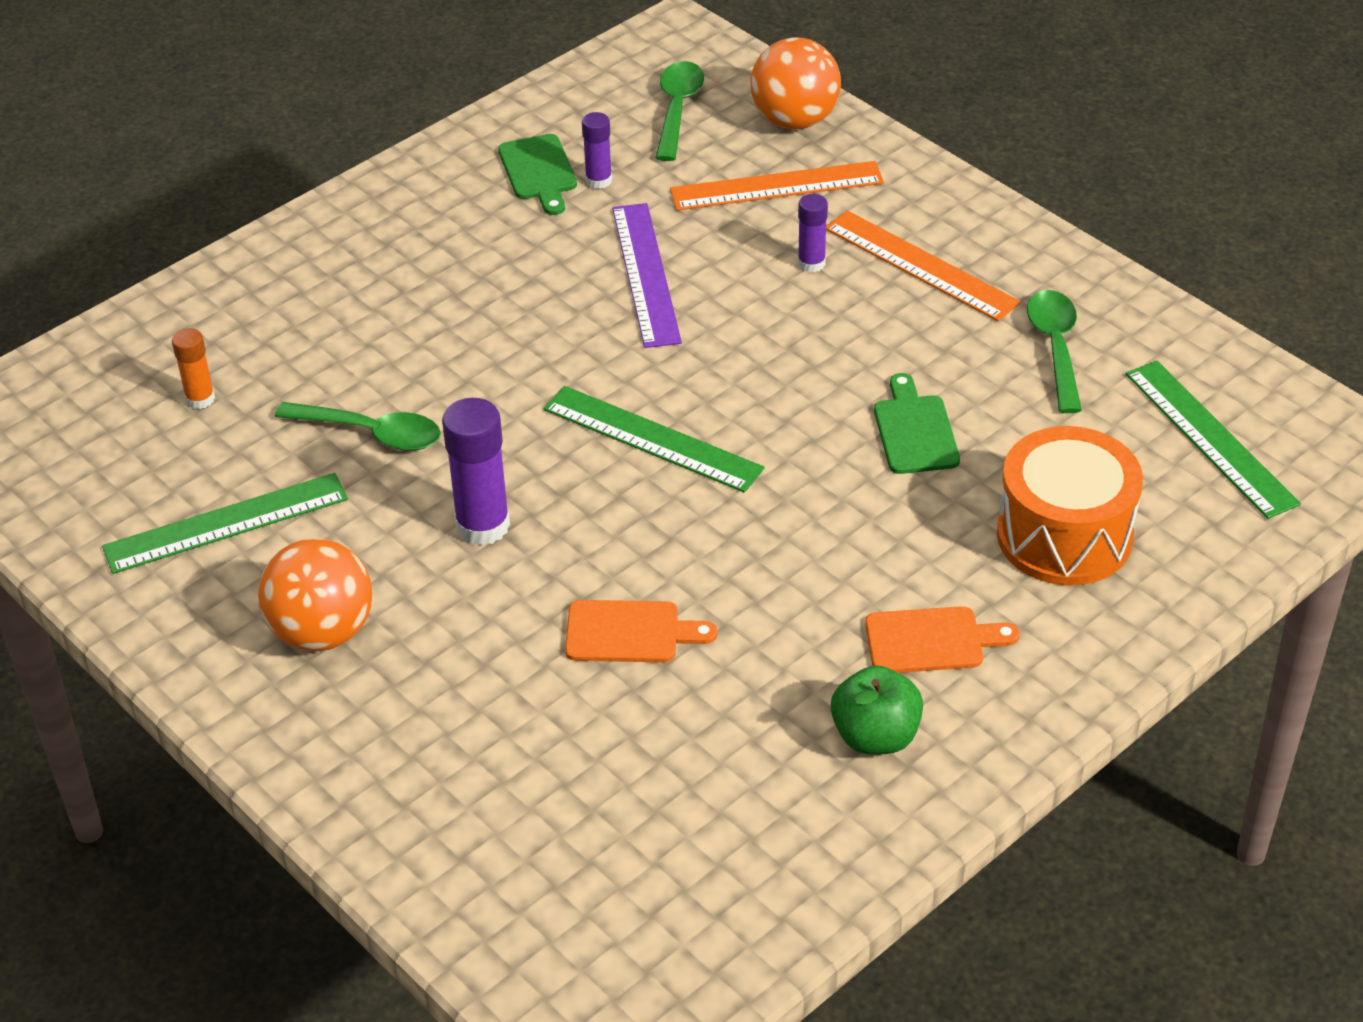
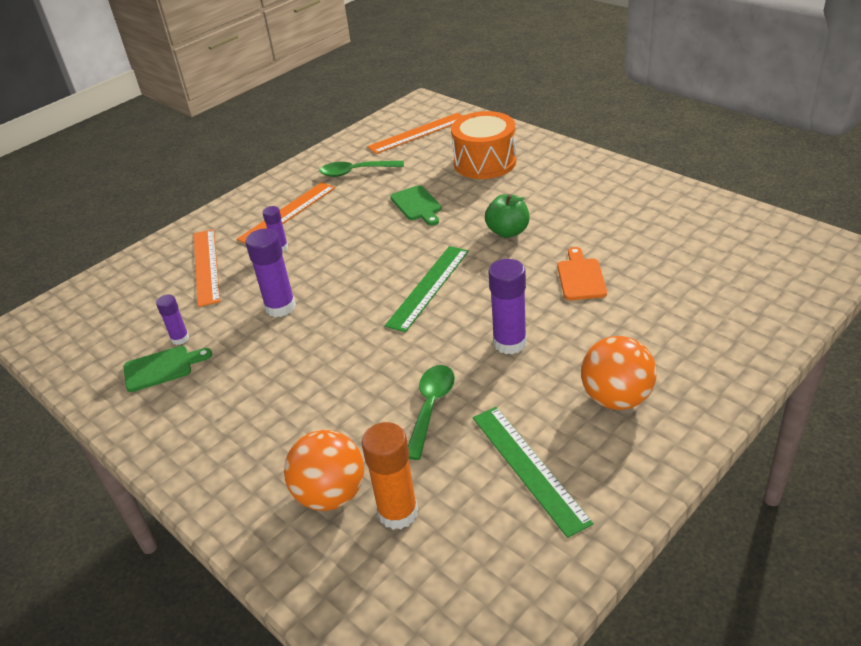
camera: 90 degrees left, 5 degrees down
(200, 399) = (398, 512): orange glue stick -> orange glue stick, size x1.74
(645, 274) = (280, 307): purple ruler -> purple glue stick
(677, 109) = (114, 313): green spoon -> none
(794, 120) = (143, 266): orange ball -> orange ball (331, 494)
(875, 736) = (624, 199): green apple -> green apple (508, 232)
(915, 430) = (417, 205): green cutting board -> green cutting board turned 105 degrees counterclockwise
(931, 641) = (560, 190): orange cutting board -> none
(1210, 438) = (418, 133): green ruler -> orange ruler

